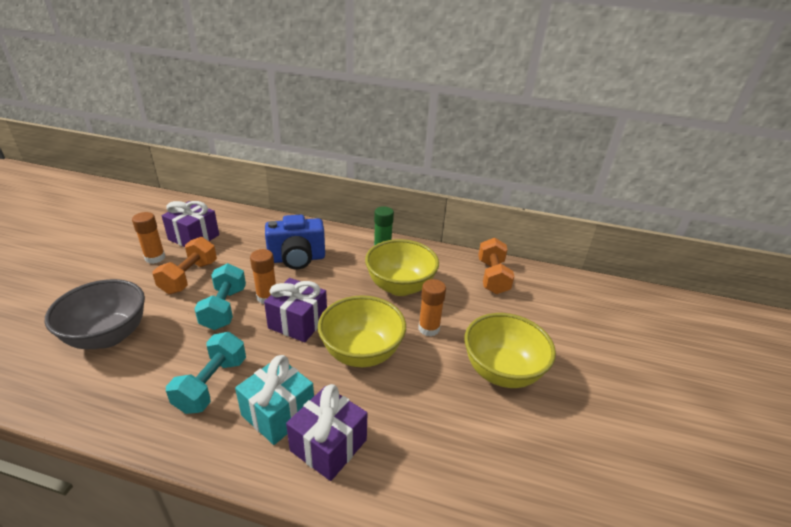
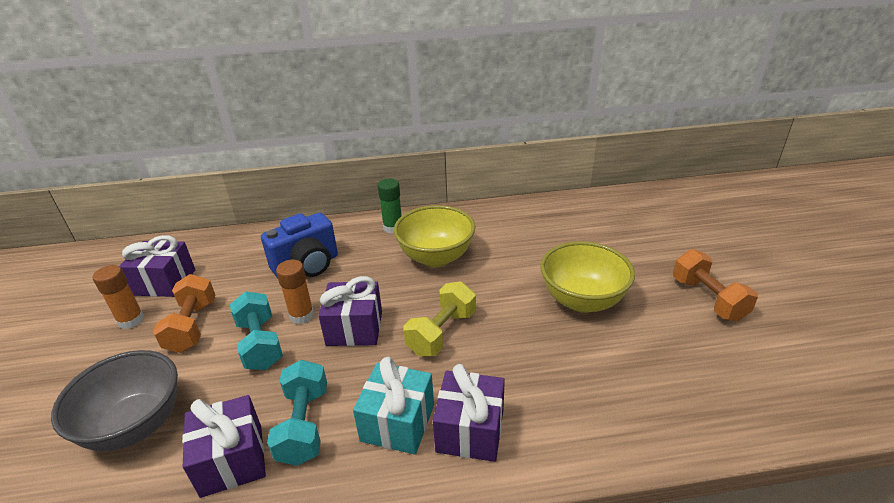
camera: 20 degrees left, 0 degrees up
(148, 389) = (232, 460): none -> purple gift
(361, 352) = (442, 333): yellow bowl -> yellow dumbbell
(429, 328) = (491, 286): orange glue stick -> none
(492, 277) = (517, 219): orange dumbbell -> orange dumbbell (708, 299)

